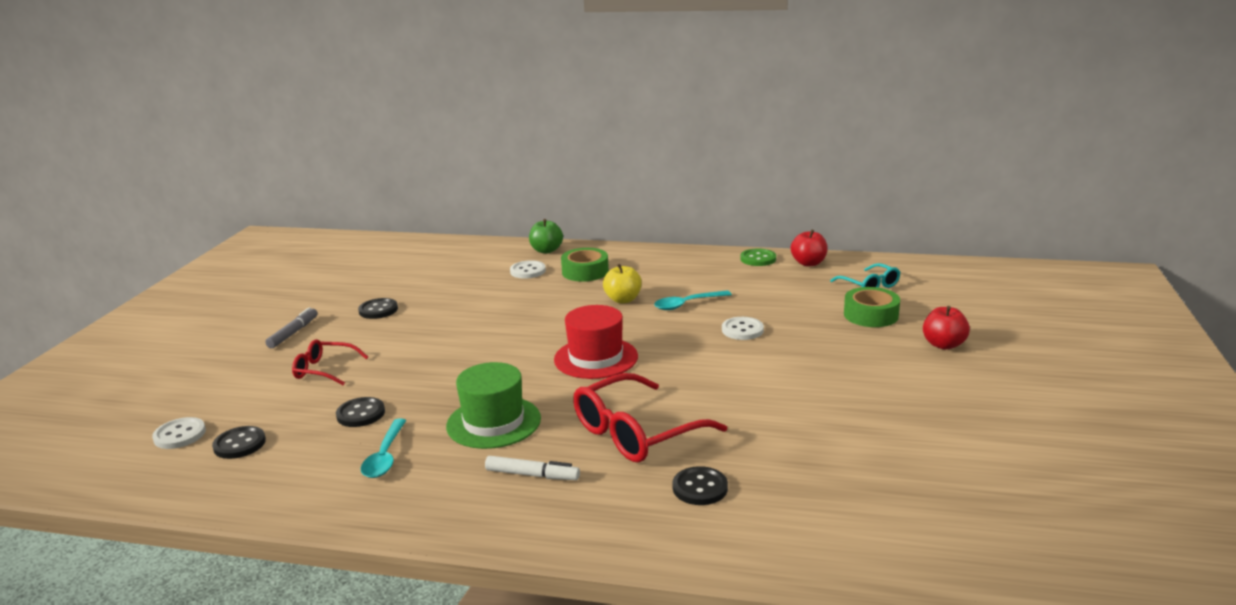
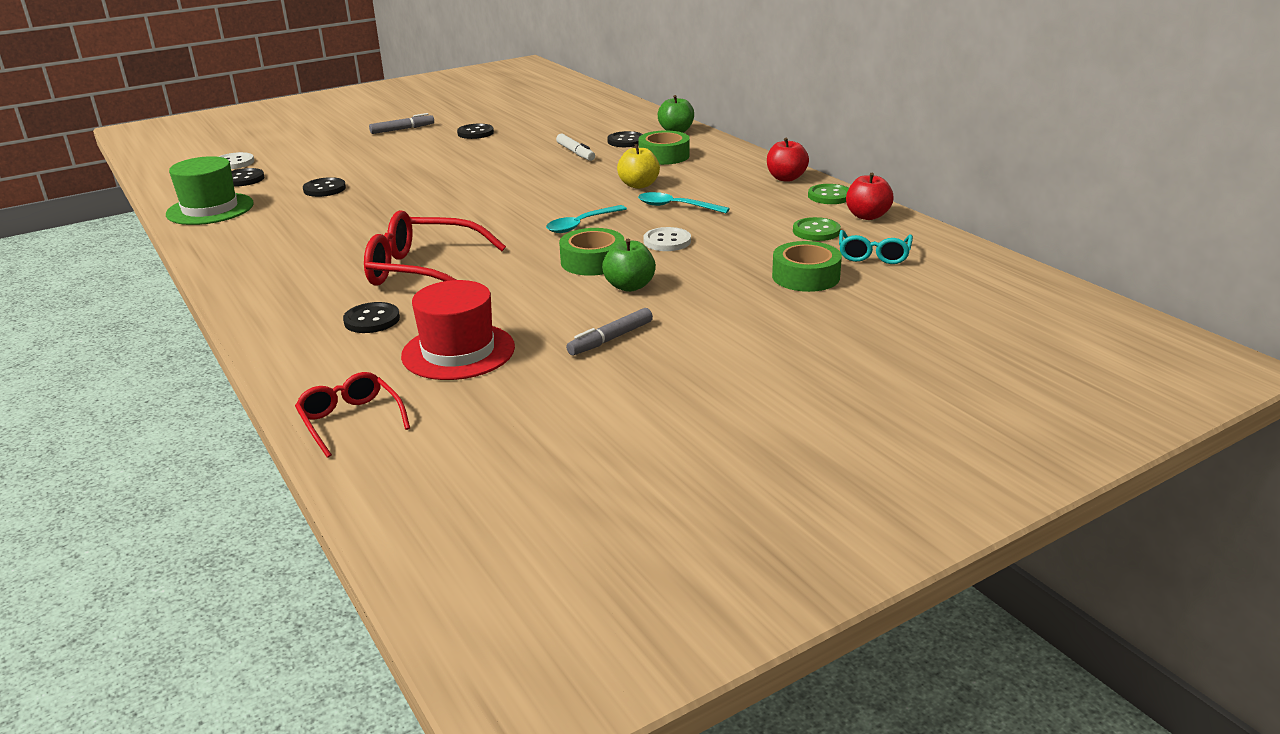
camera: 45 degrees right, 5 degrees up
(324, 370) = (366, 157): red glasses -> red glasses (350, 421)
(385, 456) = (280, 217): turquoise spoon -> turquoise spoon (581, 224)
(493, 422) = (370, 225): green hat -> green hat (210, 209)
(528, 271) = (626, 141): white button -> black button
(532, 475) = (315, 263): white marker -> white marker (576, 153)
(596, 358) = (519, 215): red hat -> red hat (458, 351)
(733, 366) = (593, 261): none -> green tape
(798, 370) = (629, 286): none -> green apple
(806, 284) = (816, 231): none -> green button
(875, 409) = (610, 339): none -> grey marker
(943, 345) = (805, 327): red apple -> red apple (786, 178)

